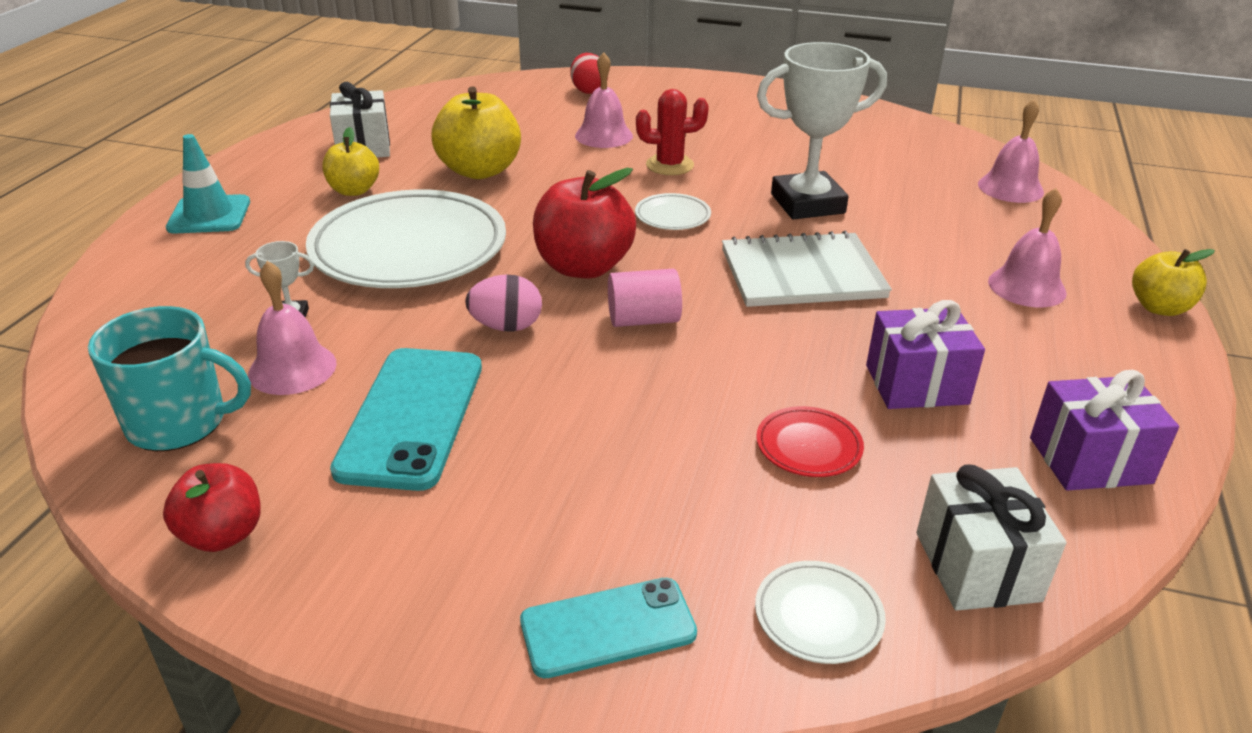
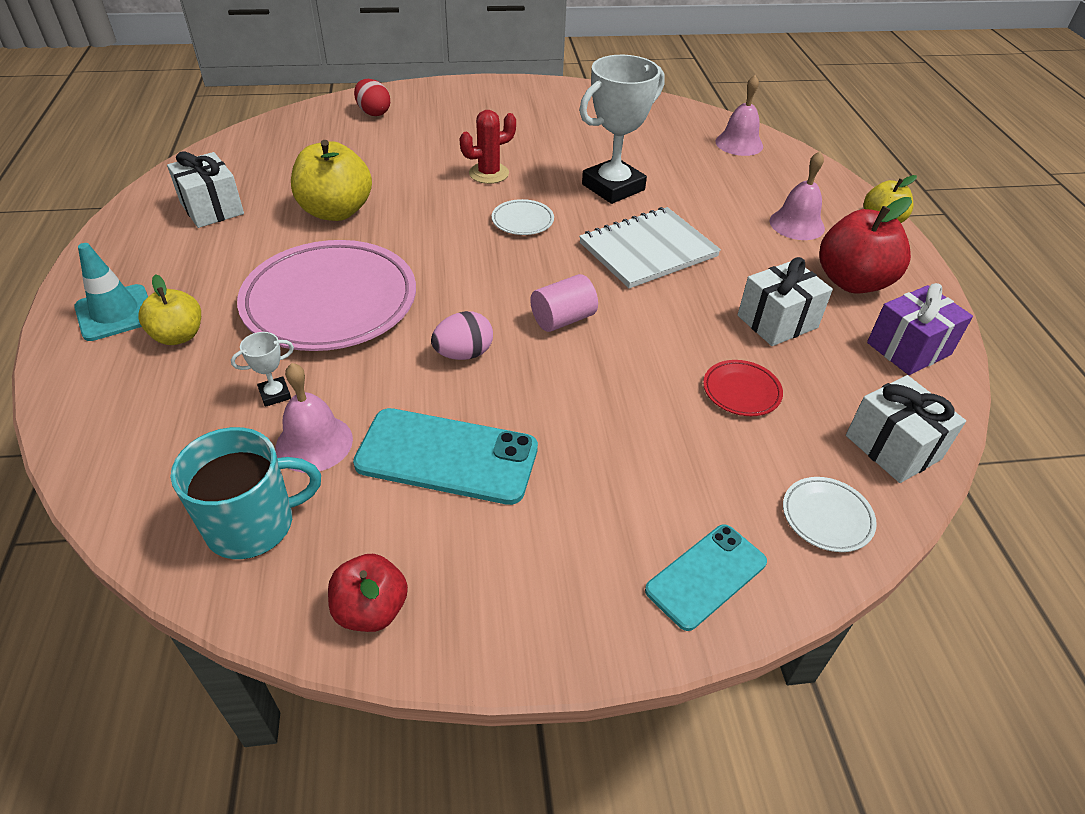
camera: 25 degrees left, 10 degrees up
(354, 190) = (237, 256): yellow apple -> yellow apple (178, 336)
(409, 249) = (330, 302): white plate -> pink plate
(412, 417) = (447, 456): turquoise phone -> turquoise phone turned 60 degrees counterclockwise
(583, 267) = (486, 284): red apple -> red apple (852, 282)
(604, 135) = (417, 155): pink bell -> none
(916, 384) = (777, 321): purple gift -> white gift

